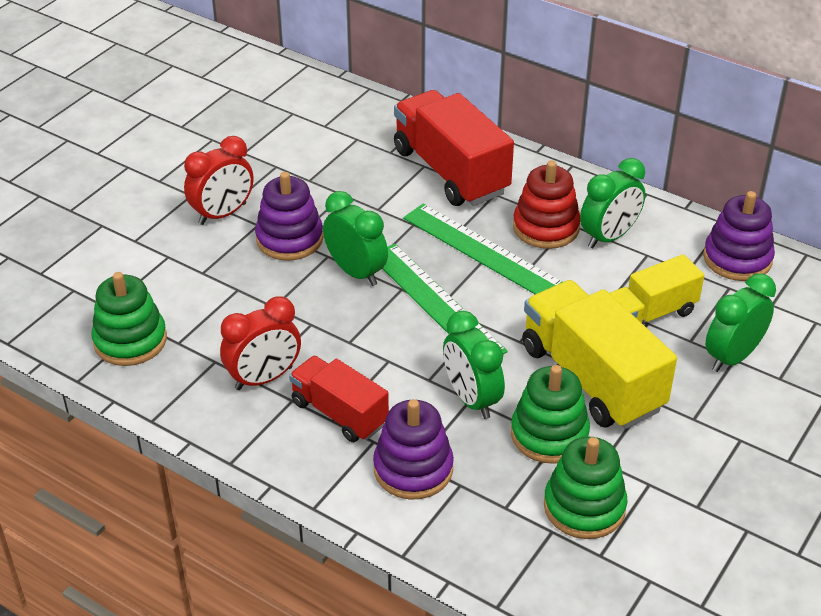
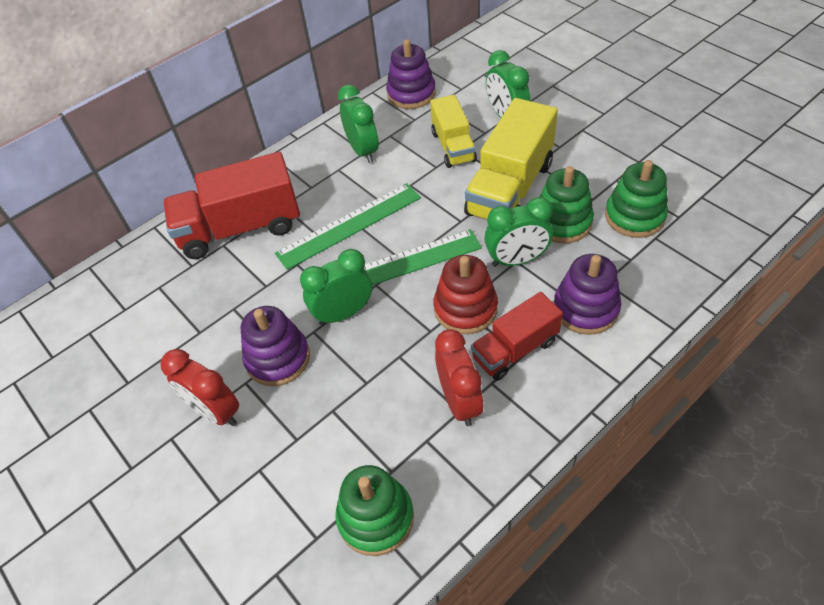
camera: 70 degrees left, 10 degrees up
(222, 214) = (215, 411): red clock -> red clock turned 150 degrees clockwise
(546, 227) = (337, 183): red stacking toy -> red stacking toy (465, 308)
(591, 378) = (510, 189): yellow truck -> yellow truck turned 45 degrees counterclockwise

